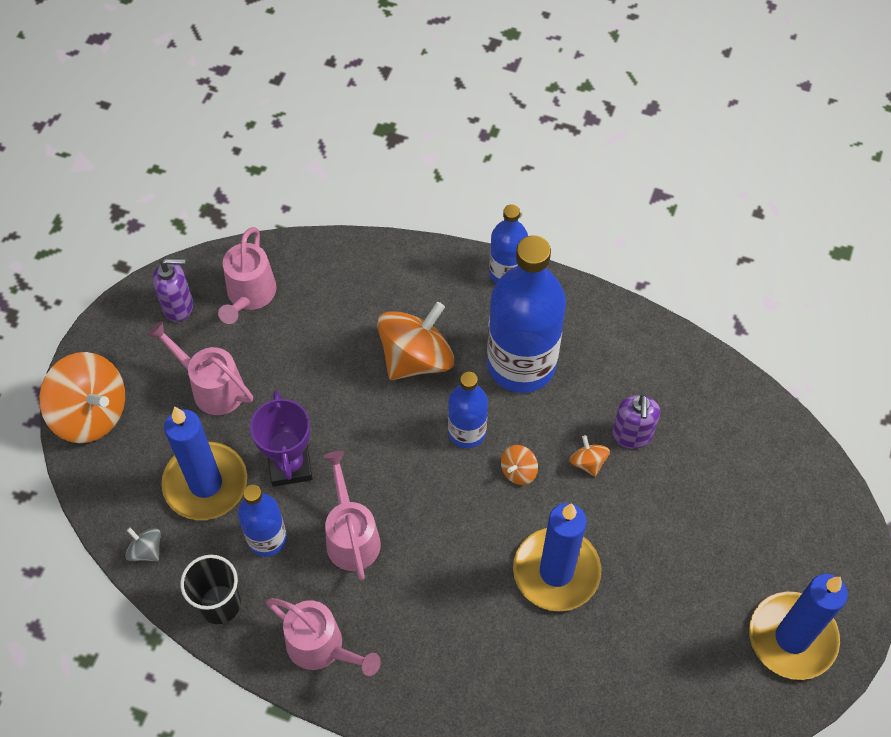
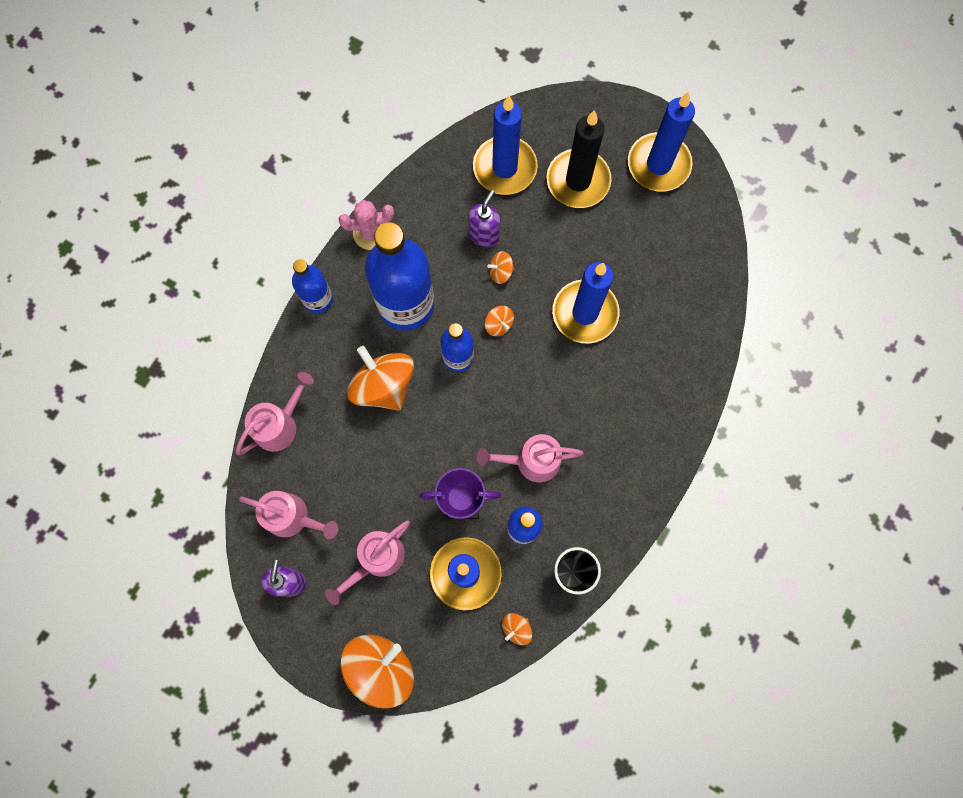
camera: 80 degrees left, 15 degrees up
(146, 550) = (516, 628): grey spinning top -> orange spinning top
(322, 648) = (618, 496): pink watering can -> pink watering can (280, 424)
(601, 312) = (371, 233): none -> pink cactus
(632, 435) = (484, 235): purple soap dispenser -> purple soap dispenser turned 75 degrees counterclockwise
(729, 445) = (504, 168): none -> blue candle
(737, 536) = (578, 181): none -> black candle

